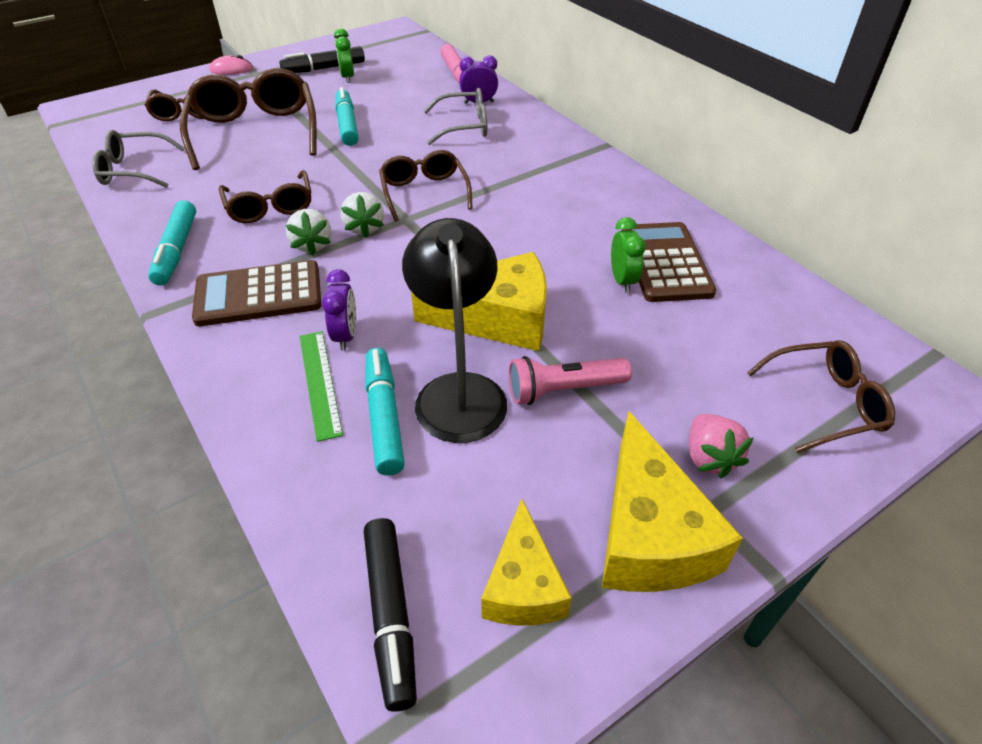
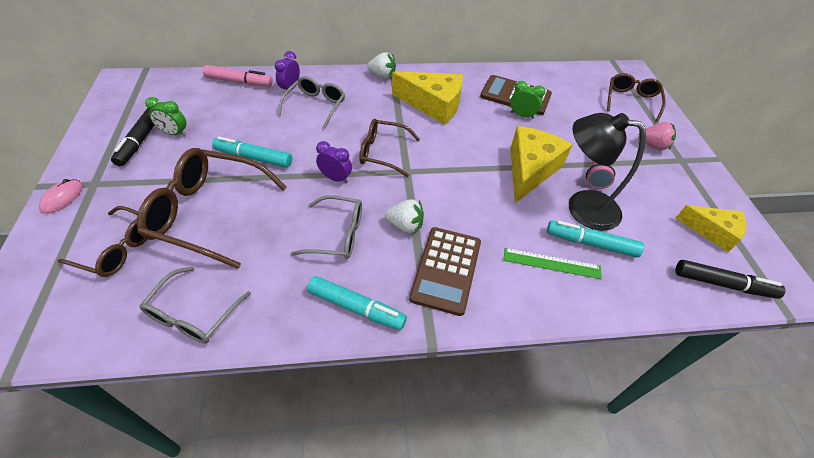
camera: 65 degrees left, 5 degrees up
(270, 207) = (338, 234): brown glasses -> grey glasses
(346, 336) = (513, 238): purple clock -> purple clock (335, 178)
(364, 228) = (403, 193): white strawberry -> white strawberry (382, 75)
(649, 534) = (691, 182): yellow cheese -> yellow cheese (433, 105)

